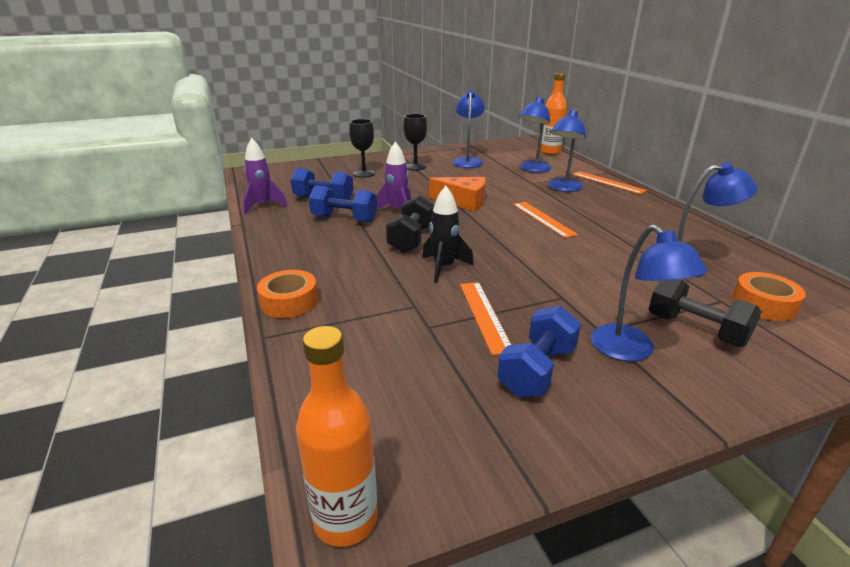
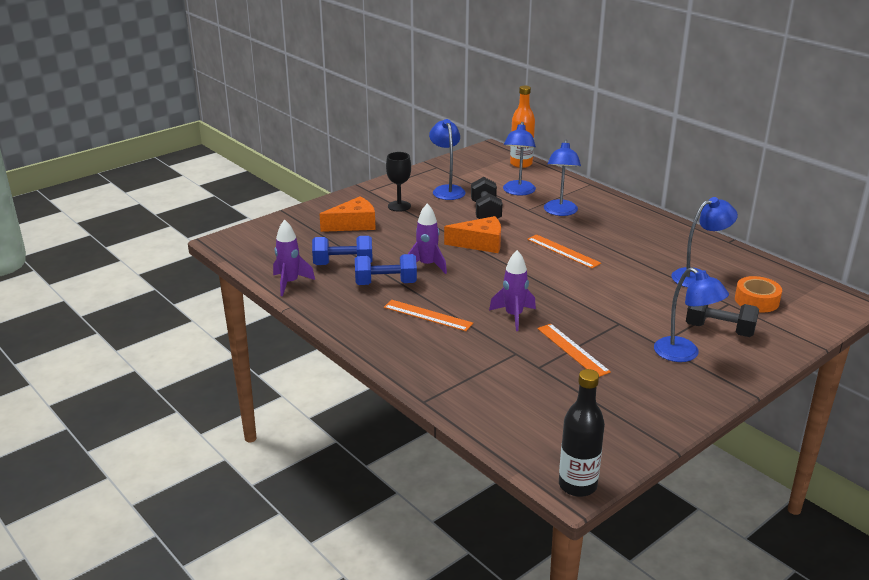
camera: 20 degrees left, 0 degrees up
(289, 302) = (415, 371): orange tape -> none
(345, 519) = (577, 485): orange bottle -> black bottle
(364, 173) = (353, 224): black goblet -> orange cheese
(411, 239) = (465, 294): black dumbbell -> black dumbbell (485, 212)
(444, 268) = (513, 316): black rocket -> purple rocket
(537, 370) = (632, 381): blue dumbbell -> none
(608, 182) = (596, 197): orange ruler -> orange ruler (427, 315)

